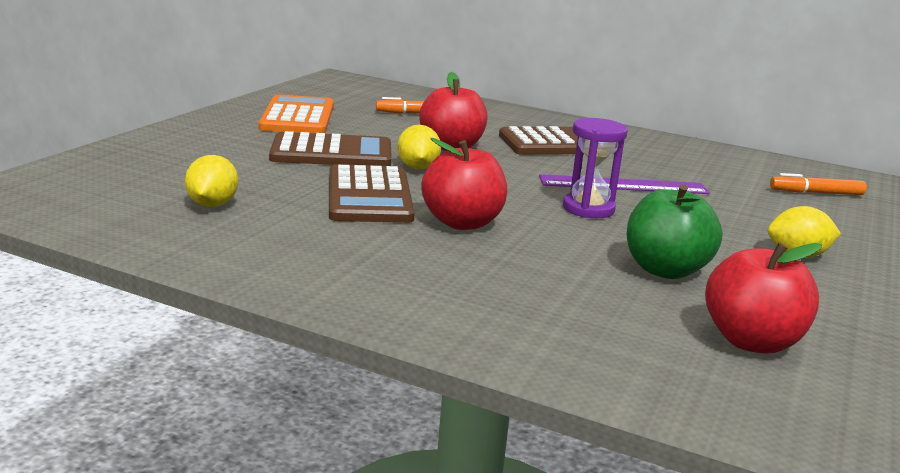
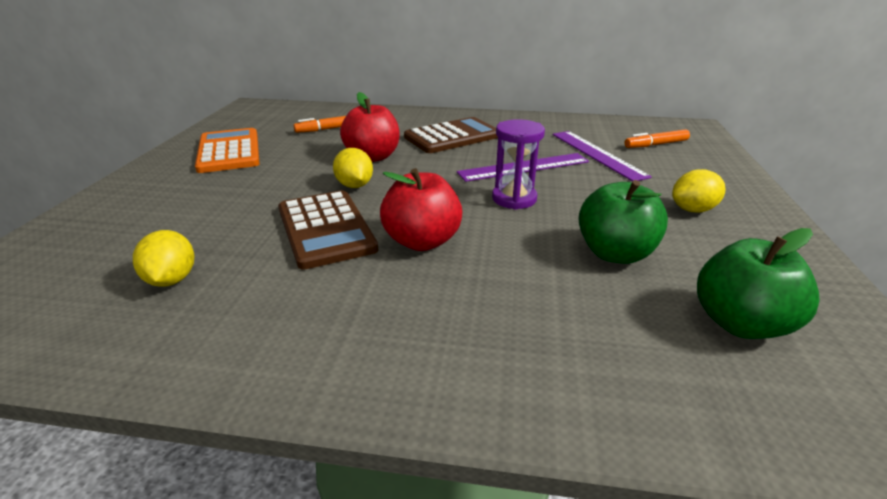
camera: 15 degrees left, 10 degrees up
(332, 153) = (273, 185): brown calculator -> none
(727, 189) = (597, 154): none -> purple ruler
(751, 341) = (740, 323): red apple -> green apple

